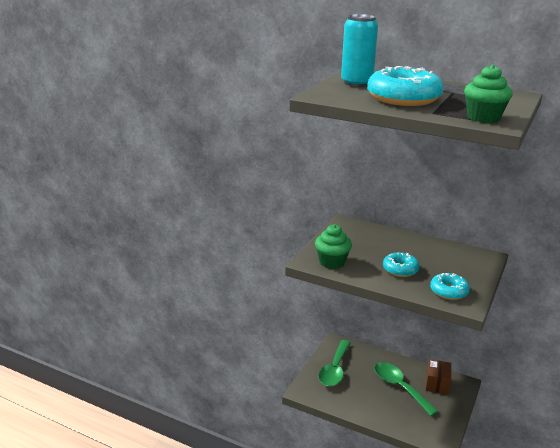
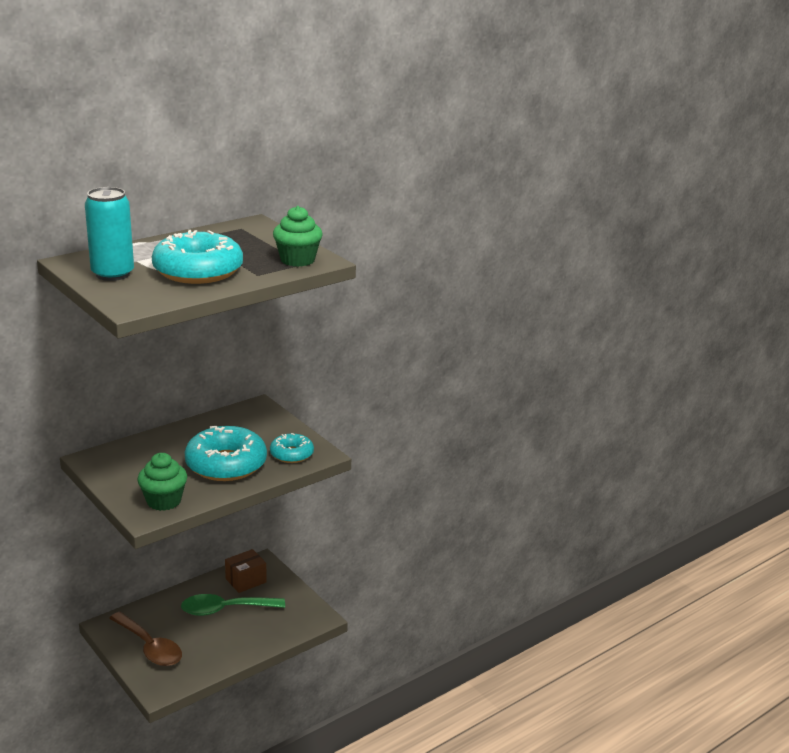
camera: 65 degrees left, 0 degrees up
(334, 369) = (149, 647): green spoon -> brown spoon
(400, 269) = (226, 464): turquoise donut -> turquoise donut, size x1.82
(437, 384) = (246, 580): brown box -> brown box turned 75 degrees counterclockwise

